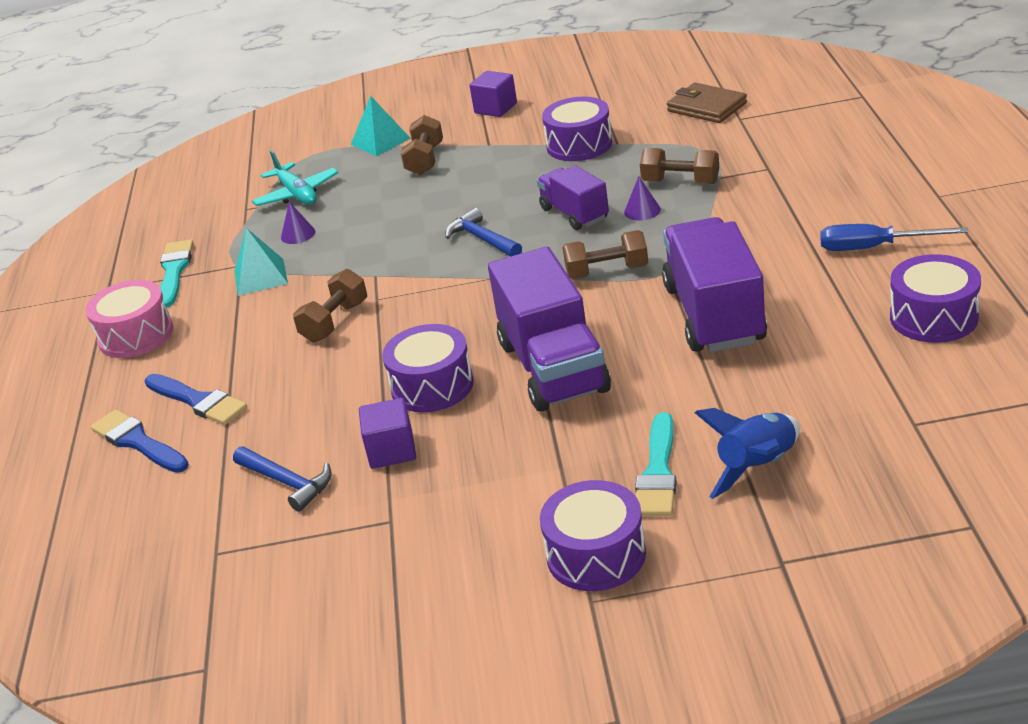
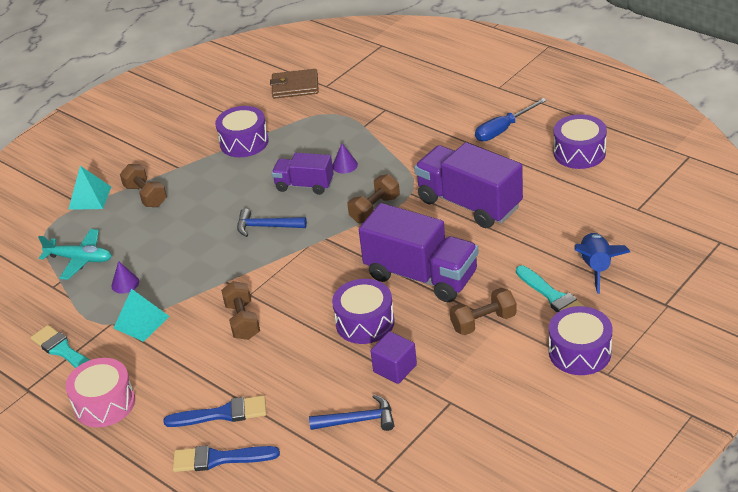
camera: 45 degrees left, 5 degrees up
(495, 108) = (146, 142): purple cube -> none
(680, 182) = (344, 138): brown dumbbell -> brown dumbbell (483, 322)

